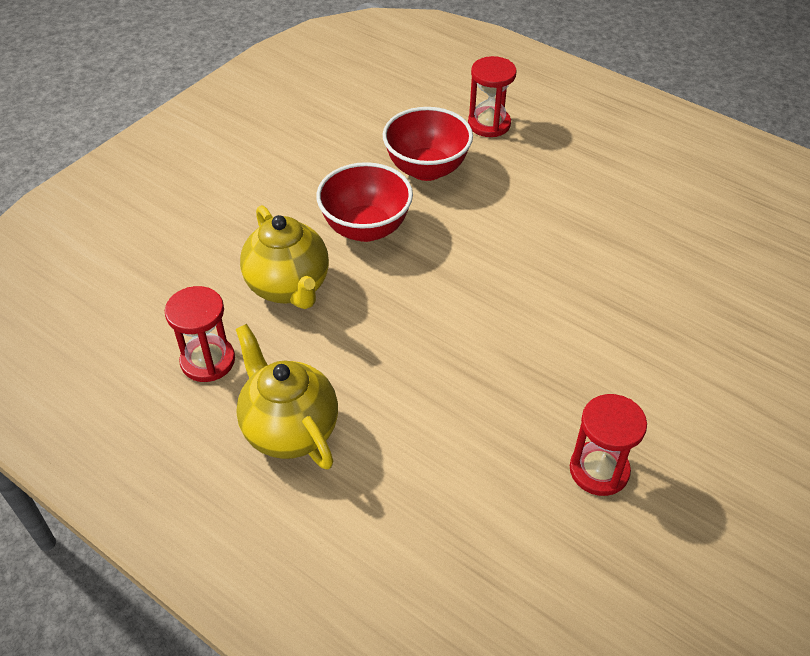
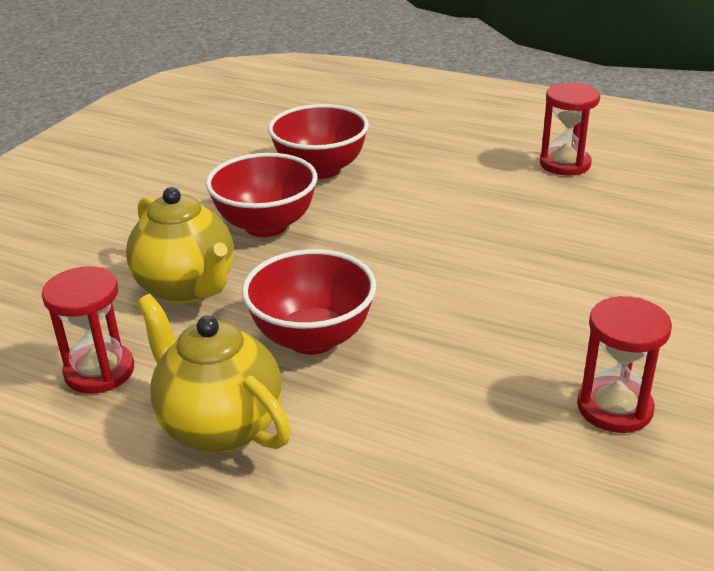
camera: 10 degrees left, 15 degrees down
(378, 357) = (312, 338): none -> red bowl
(489, 124) = (376, 128): red hourglass -> red hourglass (565, 164)

